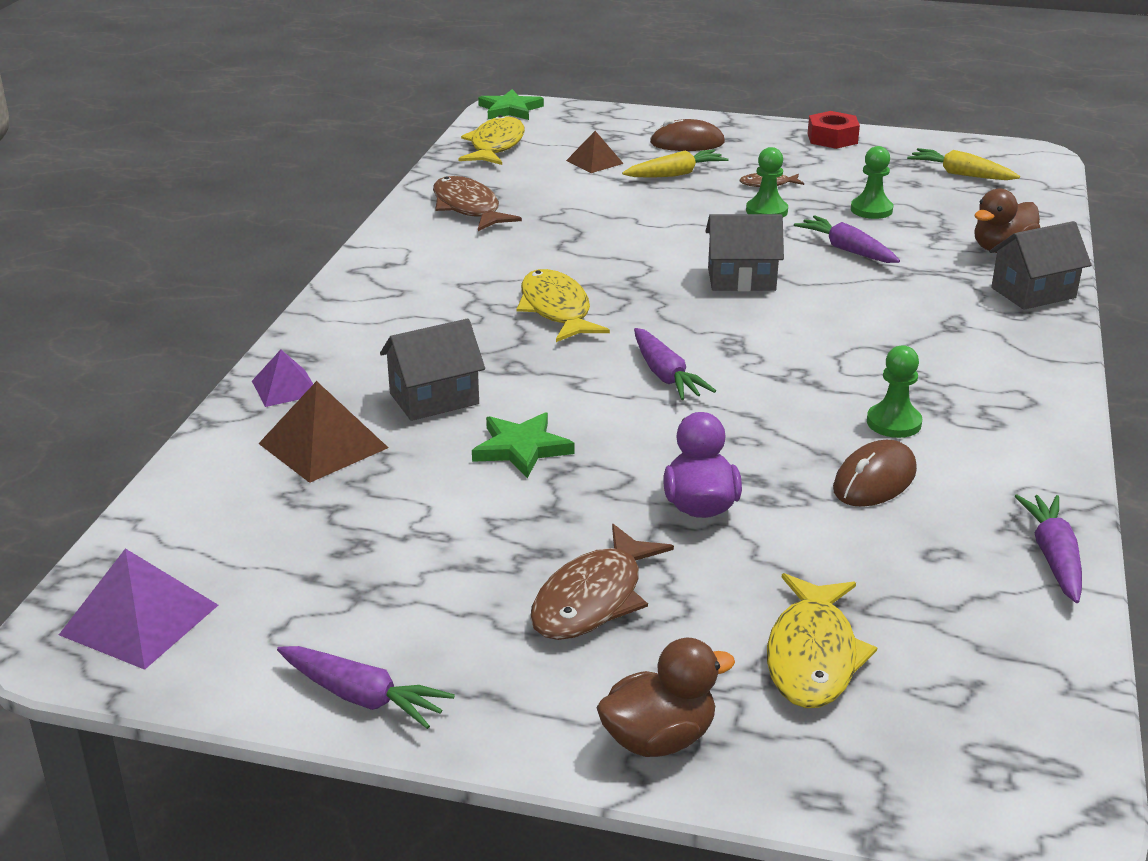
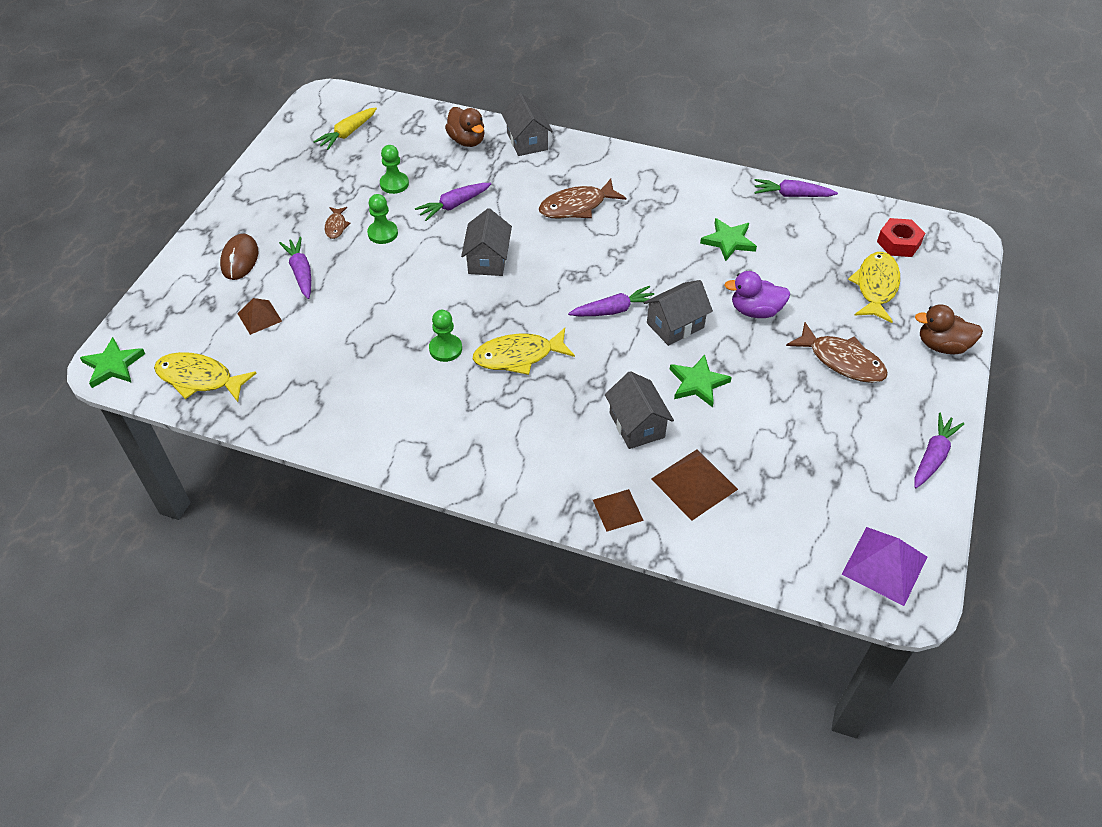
camera: 85 degrees left, 20 degrees up
(285, 388) = (617, 510): purple pyramid -> brown pyramid
(468, 208) = (330, 401): brown fish -> brown fish (576, 206)
(645, 428) = (675, 325): none -> grey house
(659, 739) = (942, 346): brown duck -> brown duck turned 60 degrees counterclockwise
(675, 174) = (301, 272): yellow carrot -> purple carrot
(813, 656) = (875, 287): yellow fish -> yellow fish turned 90 degrees counterclockwise
(832, 138) = (261, 181): red nut -> red nut (898, 243)
(874, 480) = (728, 241): brown mouse -> green star
(893, 423) = (672, 224): green pawn -> green pawn (445, 349)

